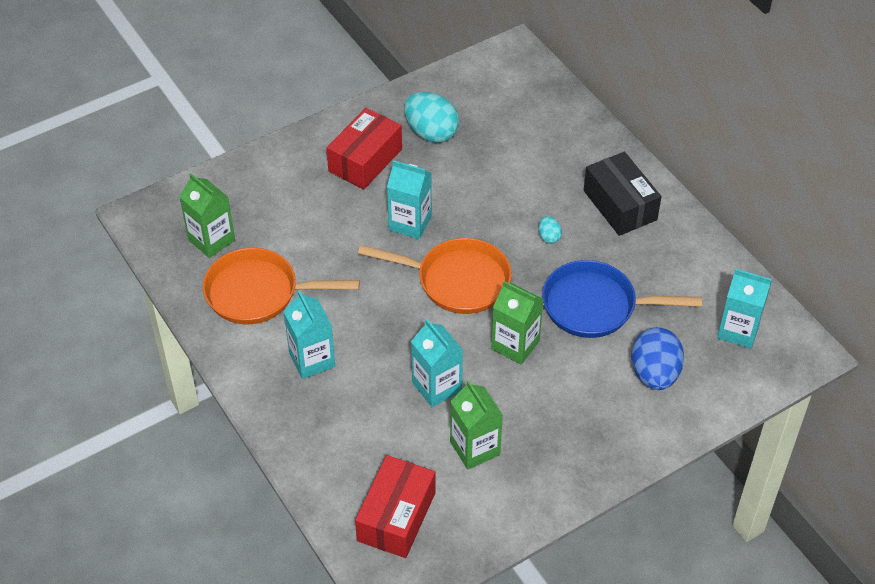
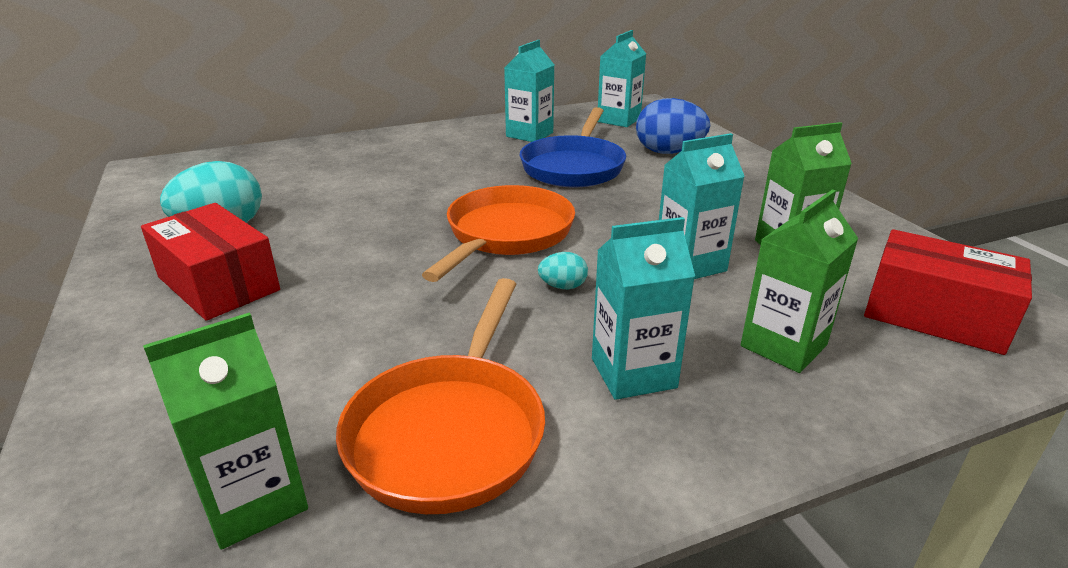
camera: 80 degrees left, 20 degrees down
(410, 223) = (380, 258): turquoise carton -> turquoise carton (529, 134)
(515, 345) = (622, 210): green carton -> green carton (783, 345)
(549, 237) = (463, 178): turquoise egg -> turquoise egg (563, 286)
(619, 205) = (439, 144): black box -> none

